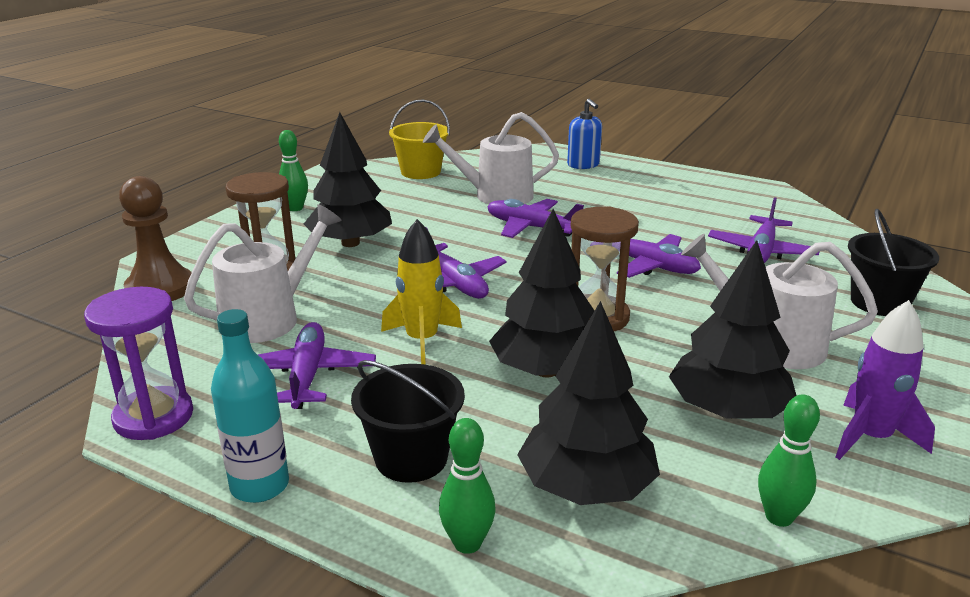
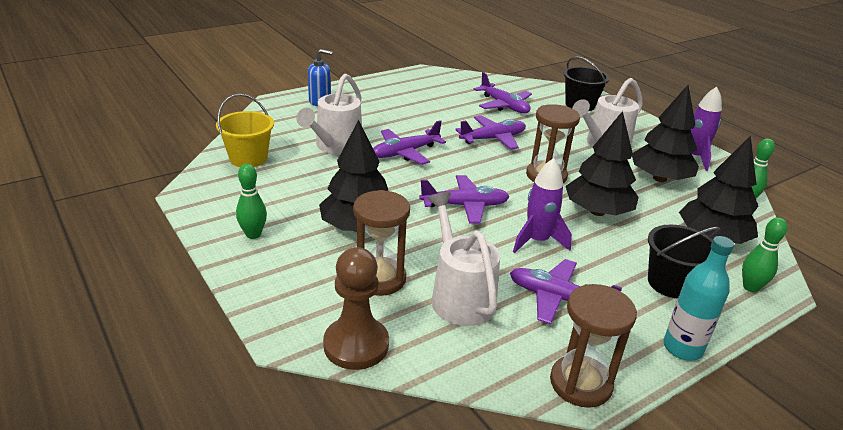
camera: 65 degrees left, 5 degrees up
(153, 417) = (580, 383): purple hourglass -> brown hourglass
(422, 341) = (537, 241): yellow rocket -> purple rocket

